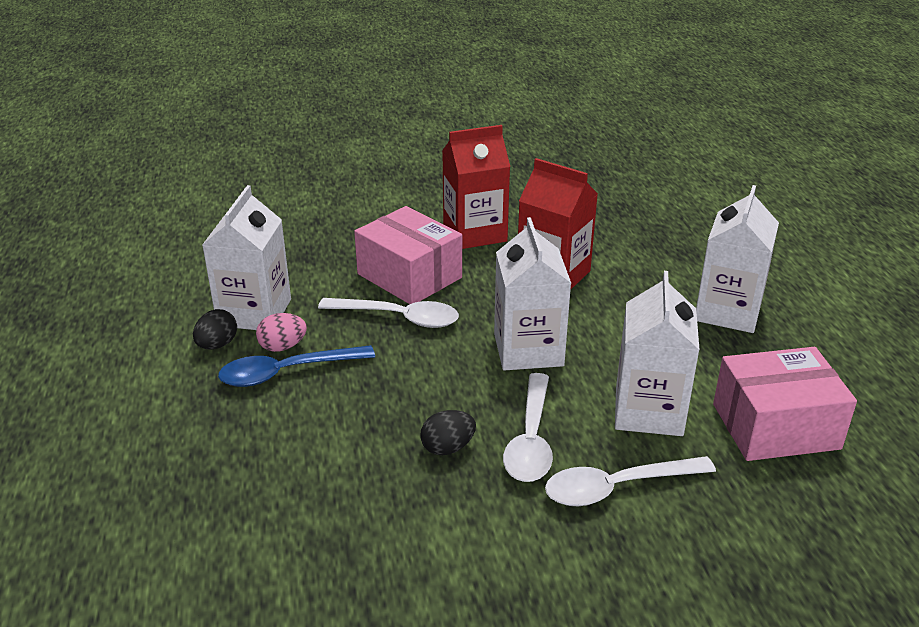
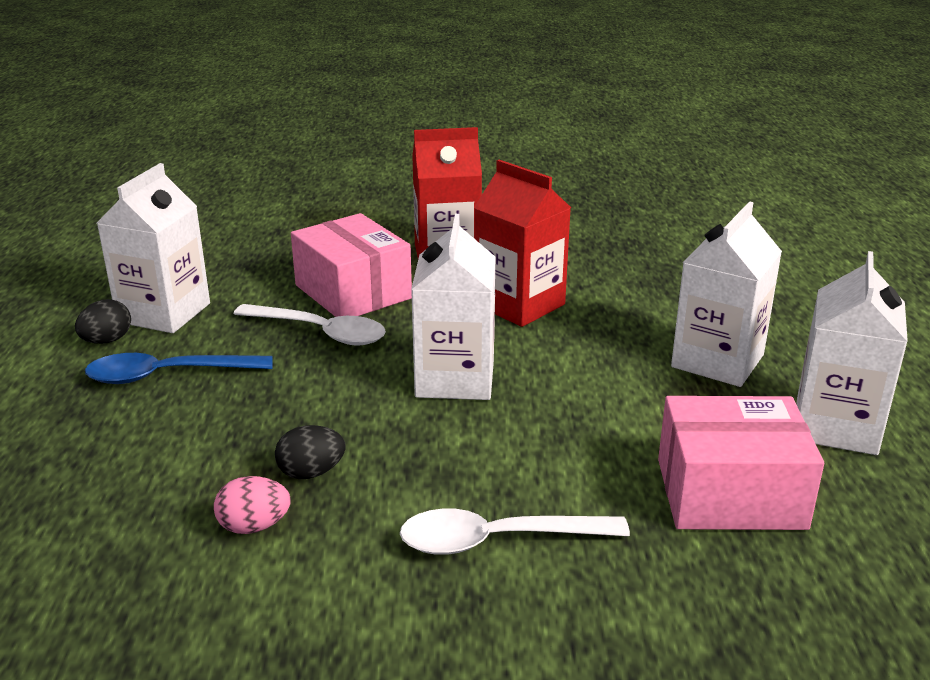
camera: 10 degrees right, 5 degrees down
(282, 347) = (176, 349): pink egg -> pink egg (254, 526)
(531, 439) = (414, 475): white spoon -> none
(648, 411) = (573, 459): white carton -> white carton (835, 426)

